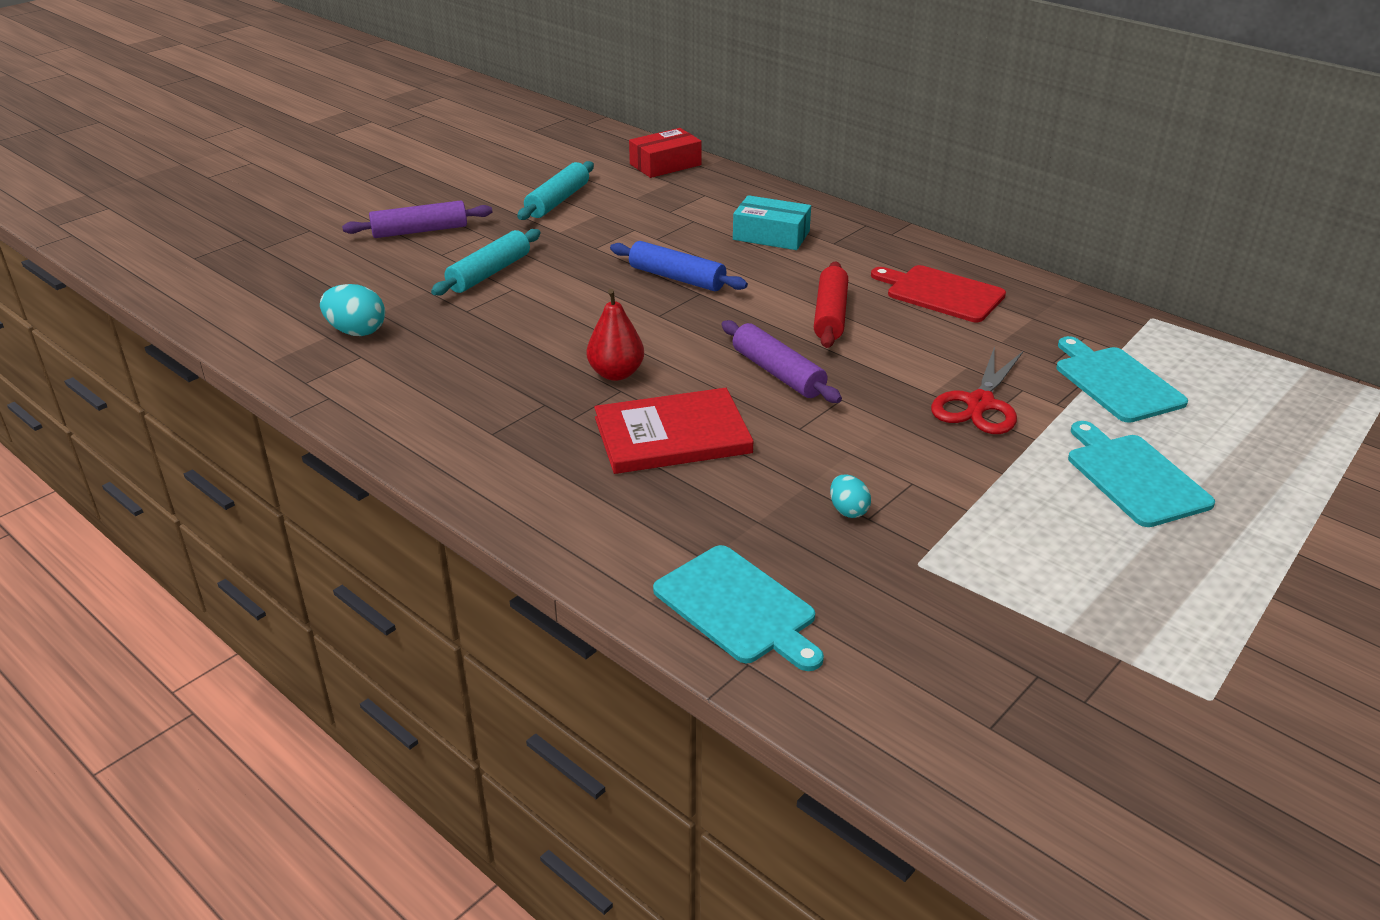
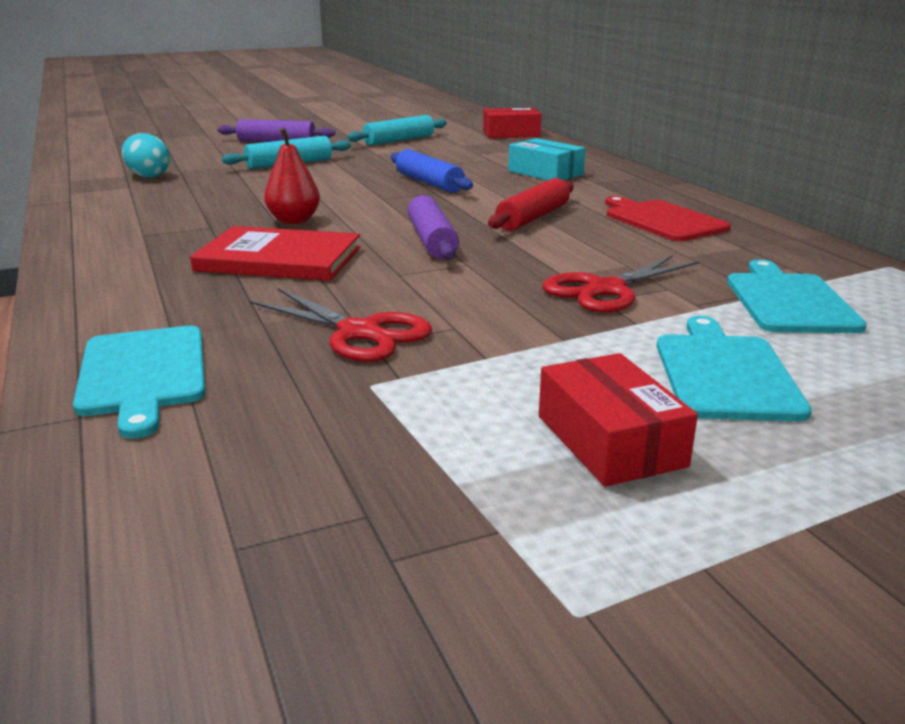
camera: 25 degrees right, 10 degrees down
(848, 510) = (359, 332): turquoise egg -> red scissors
(1118, 565) = (610, 441): none -> red box

